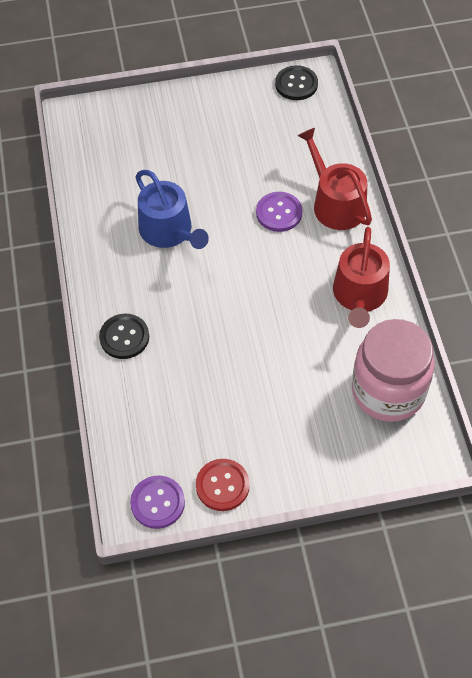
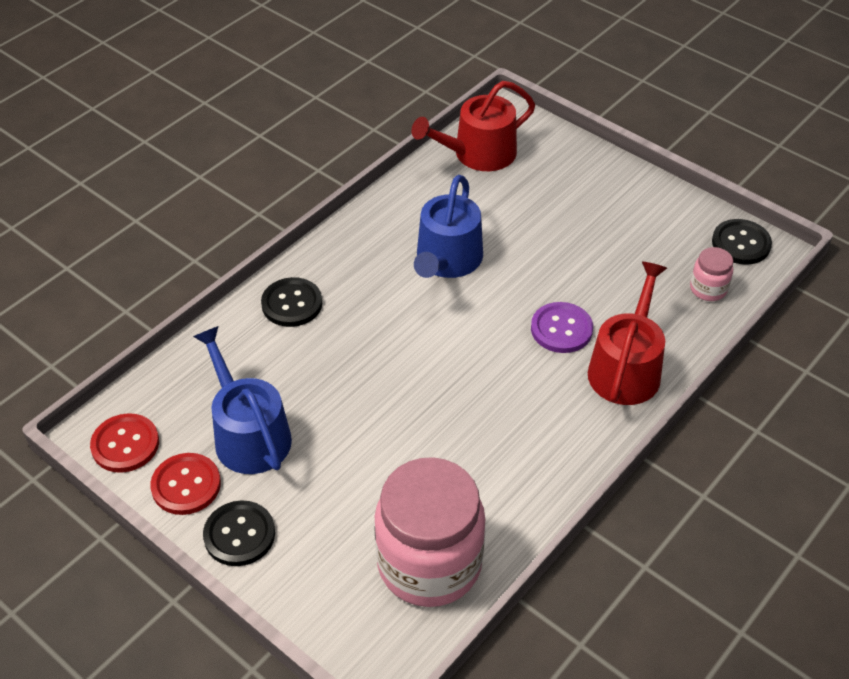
camera: 50 degrees right, 10 degrees down
(157, 503) = (125, 444): purple button -> red button
(212, 427) = (248, 434): none -> blue watering can
(286, 477) = (239, 535): none -> black button
(314, 124) = (708, 289): none -> pink jar
(359, 295) = (529, 461): red watering can -> red watering can (478, 154)

